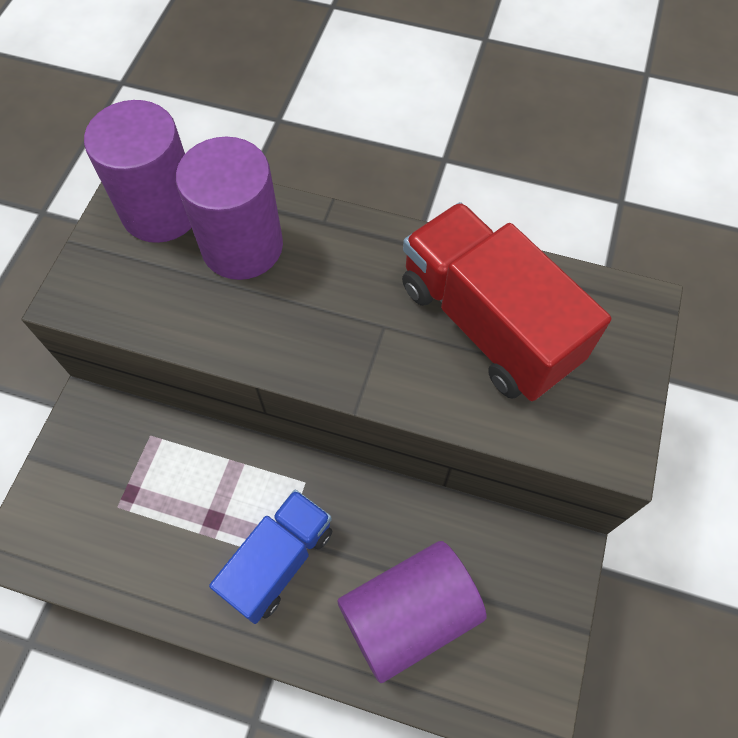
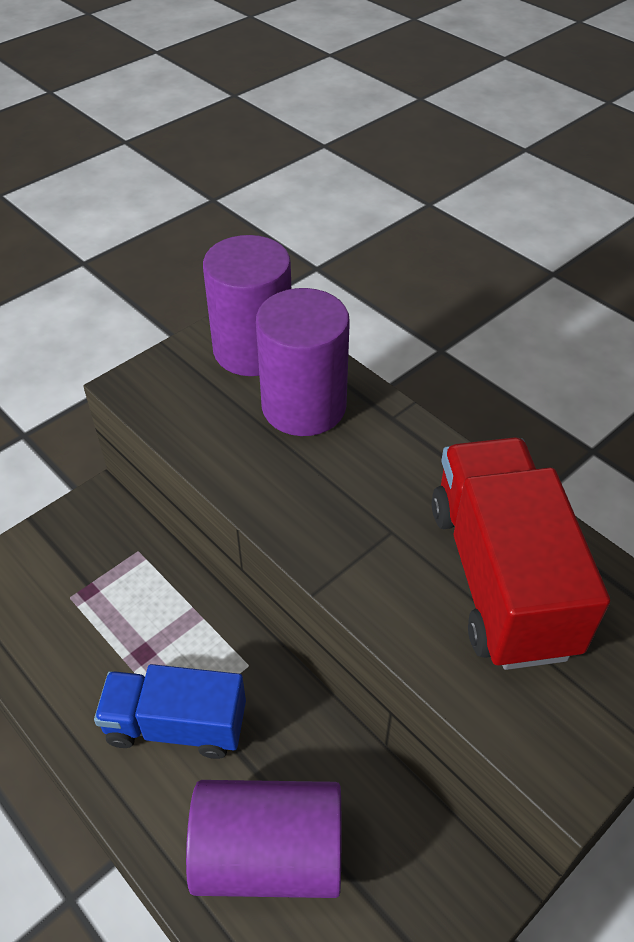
camera: 30 degrees right, 15 degrees down
(278, 561) = (176, 725): blue truck -> blue truck turned 150 degrees counterclockwise

